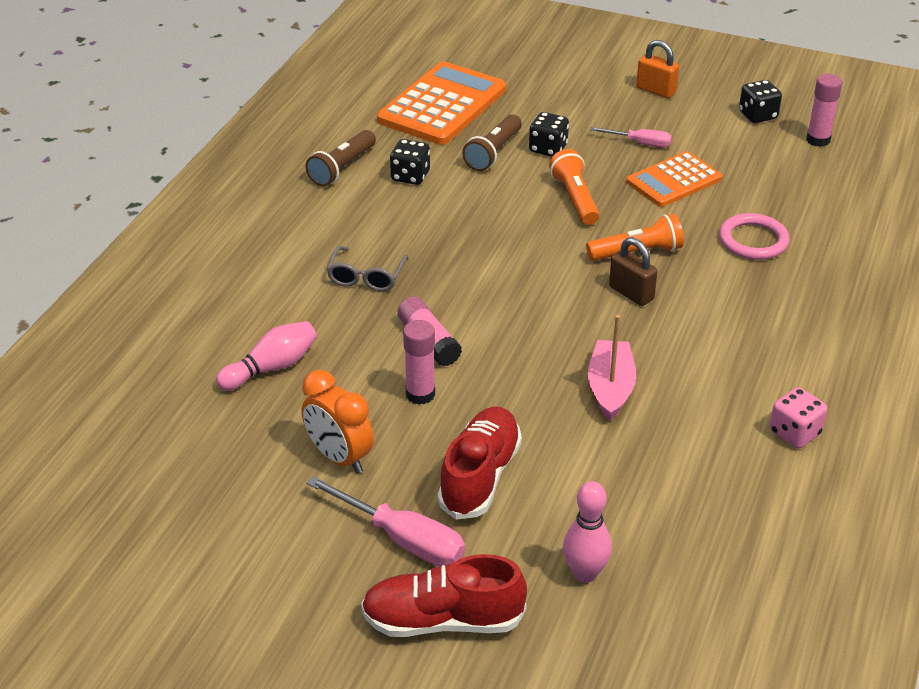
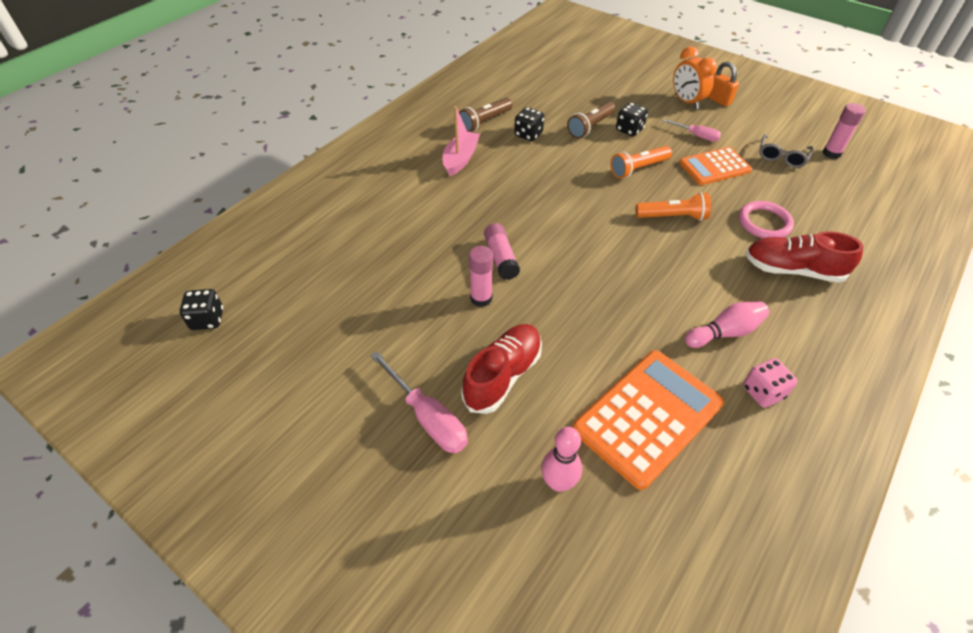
camera: 15 degrees right, 10 degrees up
(271, 368) = (385, 257): pink bowling pin -> pink bowling pin (724, 332)
(339, 457) = (406, 337): orange clock -> orange clock (686, 102)
(366, 276) = (474, 201): grey glasses -> grey glasses (782, 156)
(442, 105) = (566, 89): orange calculator -> orange calculator (647, 416)
(442, 620) = (433, 498): red shoe -> red shoe (792, 270)
(575, 199) = (638, 169): orange flashlight -> orange flashlight turned 120 degrees counterclockwise
(610, 388) = (623, 322): pink boat -> pink boat (460, 159)
(631, 293) = (660, 248): brown padlock -> none
(757, 115) = (789, 128): black dice -> black dice (207, 319)

